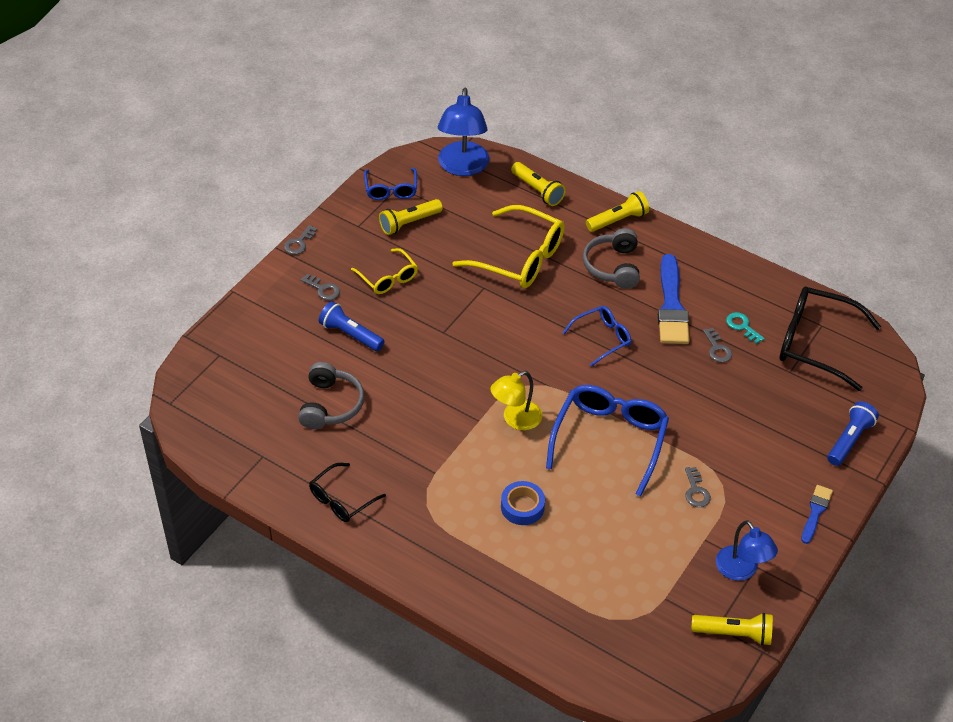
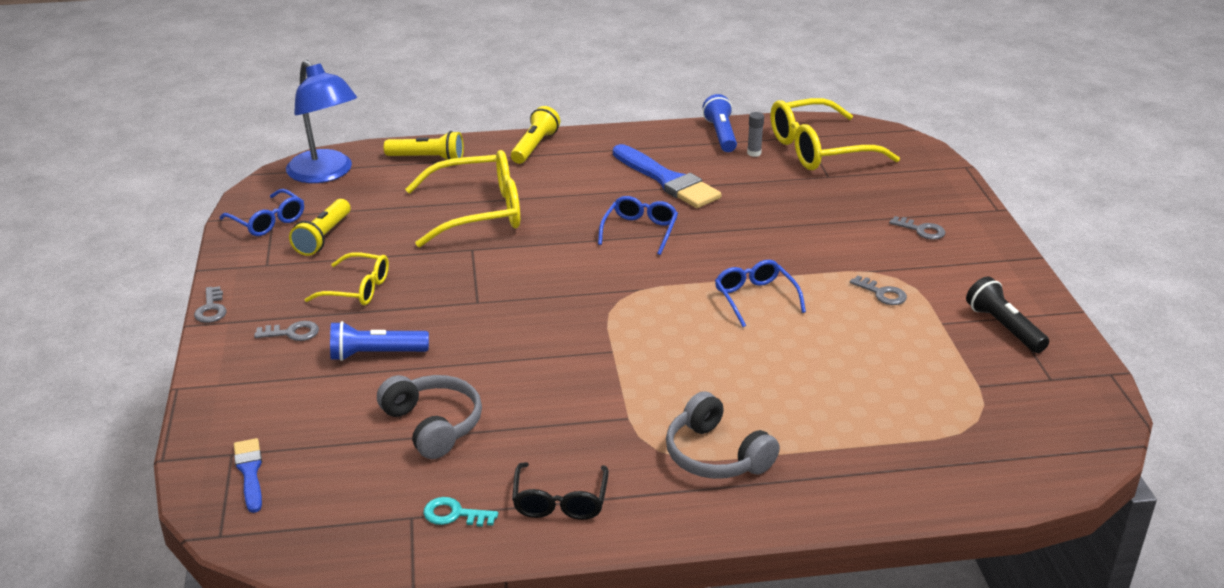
camera: 40 degrees left, 15 degrees down
(515, 419) = (647, 330): yellow lamp -> none
(522, 507) = (753, 394): blue tape -> none
(609, 439) = (755, 298): blue glasses -> blue glasses, size x0.57
(613, 266) = (576, 178): grey headphones -> grey headphones (715, 455)
(717, 349) = (749, 190): grey key -> grey key (921, 230)
(734, 634) = (1070, 375): yellow flashlight -> none
(741, 570) = (1004, 327): blue lamp -> black flashlight
(742, 326) = (746, 166): turquoise key -> turquoise key (454, 514)
(763, 318) = (754, 153): none -> grey glue stick
(815, 343) = (819, 149): black glasses -> yellow glasses
(815, 512) = (991, 254): blue brush -> blue brush (250, 472)
(849, 440) = (940, 195): blue flashlight -> blue flashlight (721, 134)

